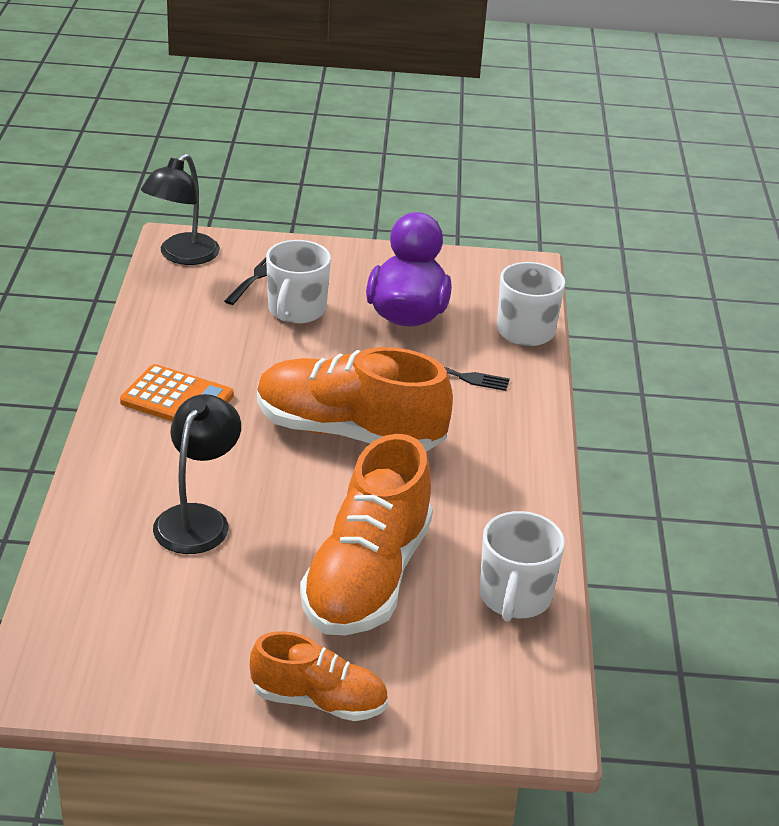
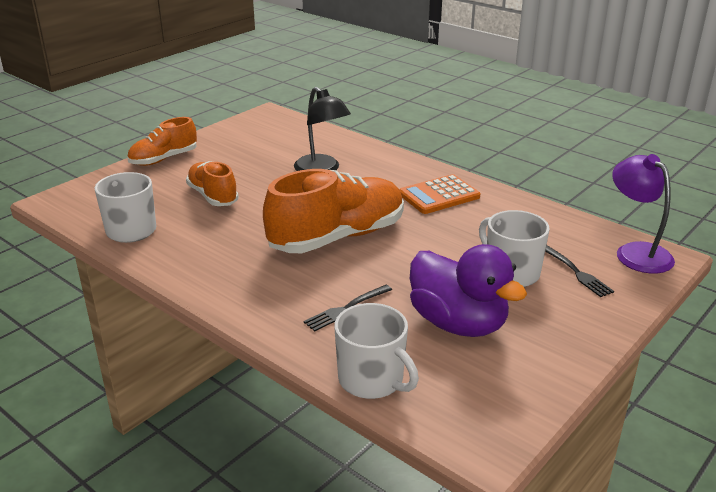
camera: 130 degrees right, 5 degrees down
(182, 256) = (636, 252): black lamp -> purple lamp
(367, 577) = (213, 196): orange shoe -> orange shoe, size x0.57

